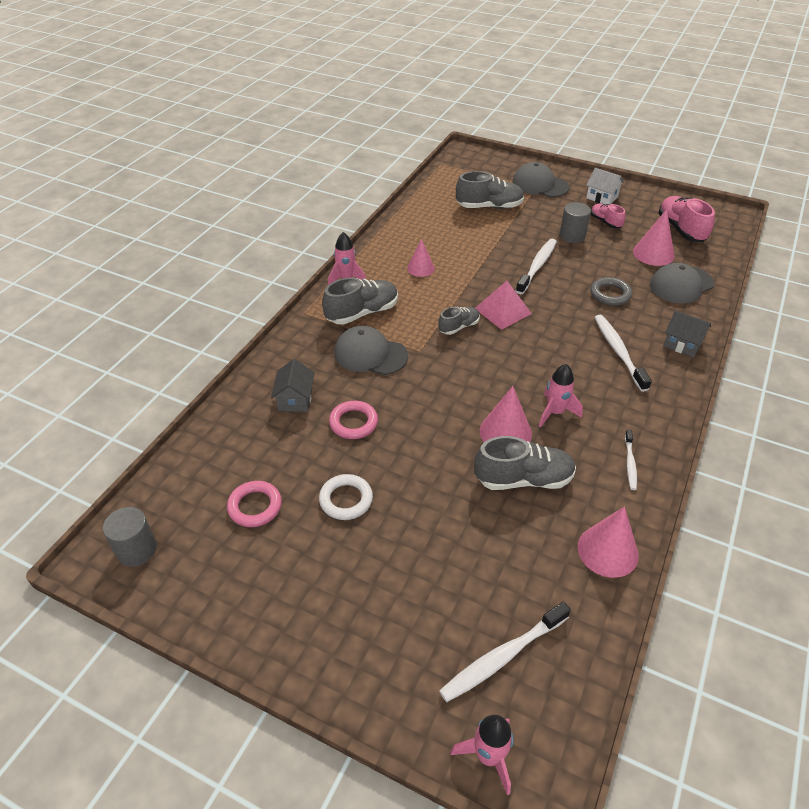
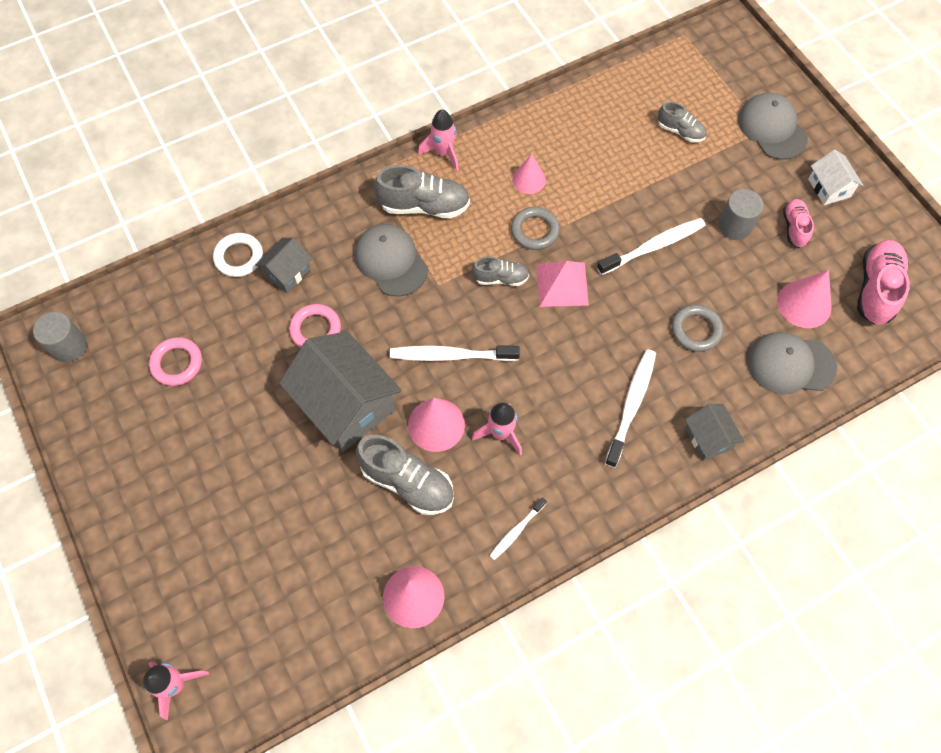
camera: 35 degrees right, 20 degrees up
(346, 500) = (248, 404): white ring -> white ring (239, 257)
(426, 457) = (346, 404): none -> grey house
(454, 292) = (534, 231): none -> grey ring
(489, 207) = (680, 131): grey shoe -> grey shoe, size x0.59
(502, 657) = (250, 621): white toothbrush -> white toothbrush (450, 355)

